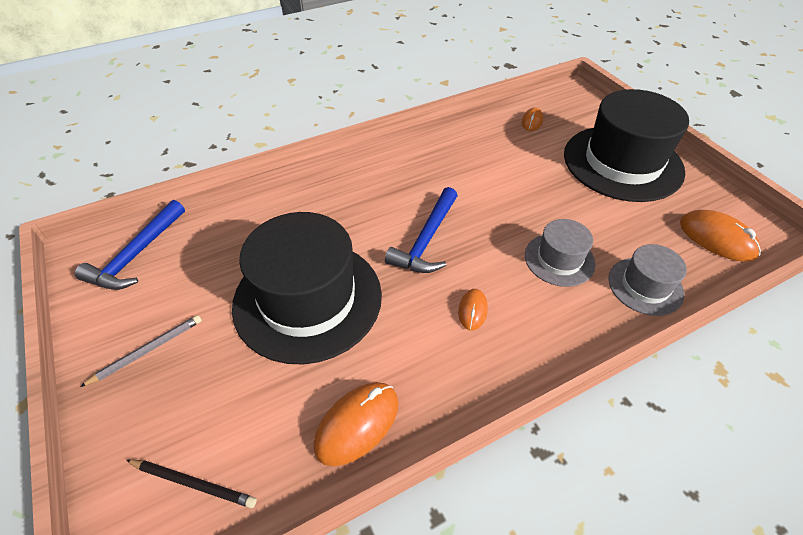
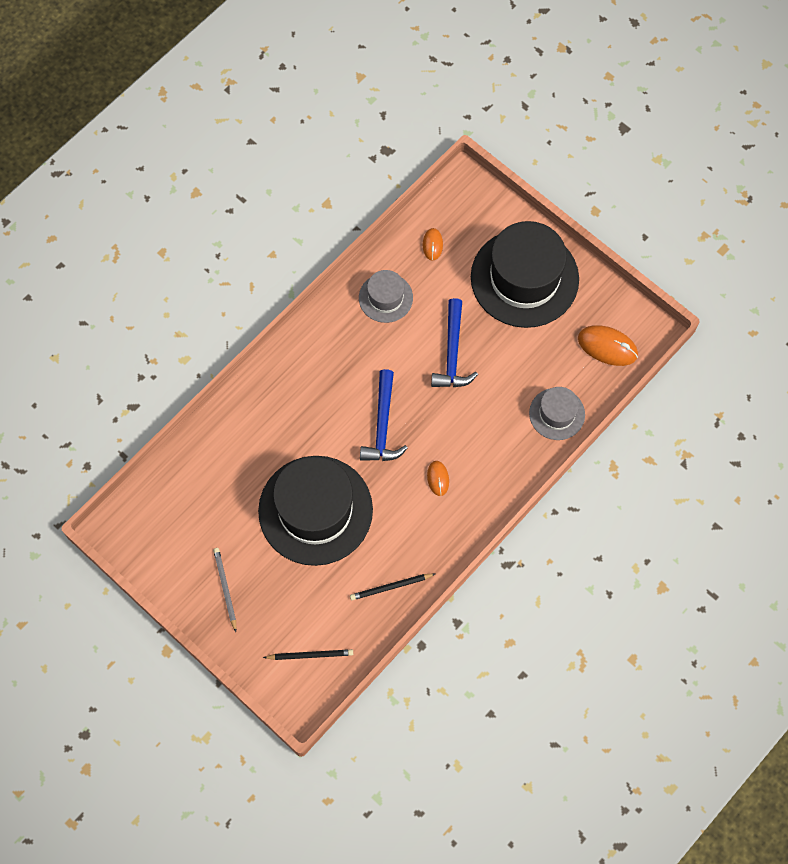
camera: 20 degrees left, 20 degrees up
(137, 254) = (161, 517): blue hammer -> blue hammer (452, 352)
(147, 350) = (225, 588): grey pencil -> grey pencil turned 45 degrees counterclockwise
(357, 424) = (391, 587): orange mouse -> black pencil
(559, 259) = (490, 409): grey hat -> grey hat (385, 298)

